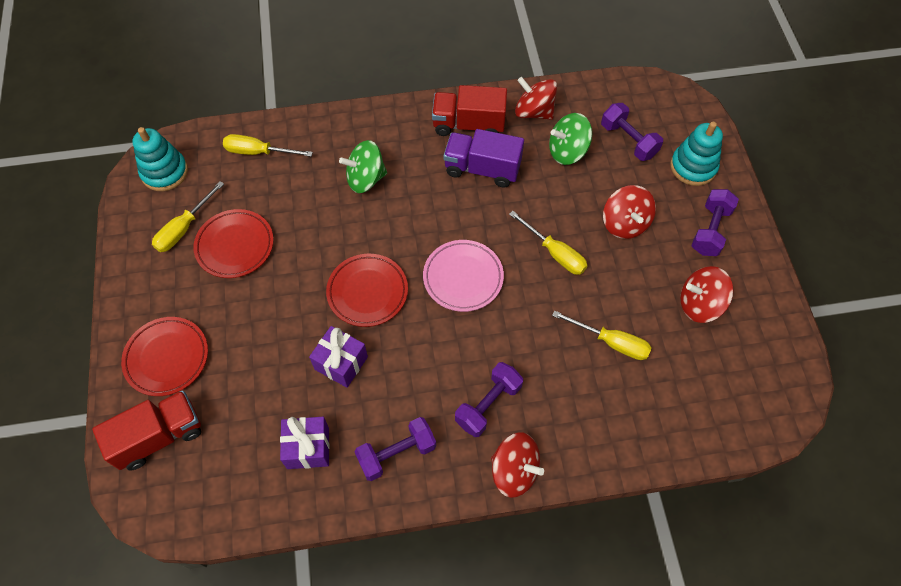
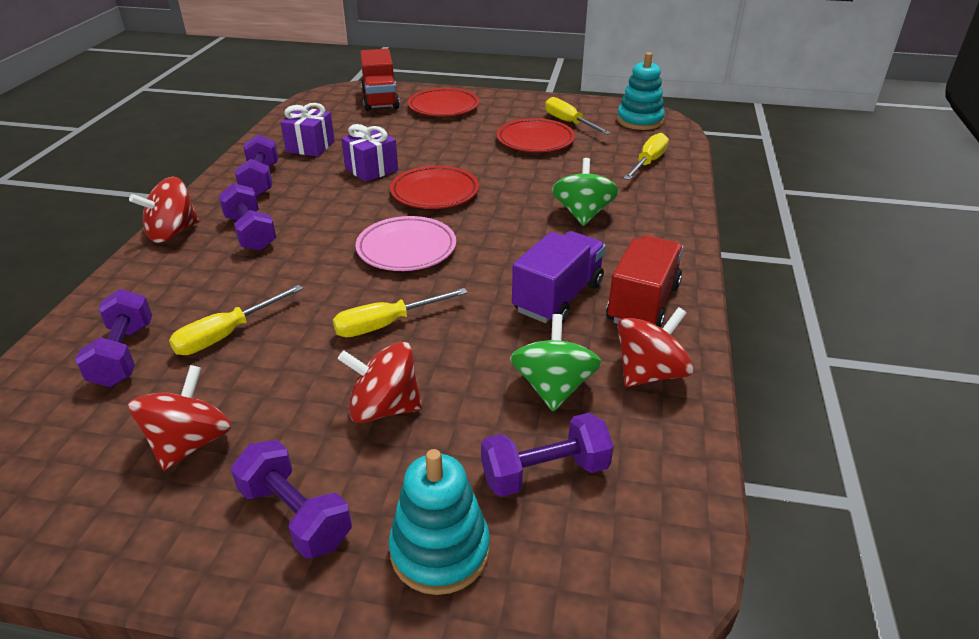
camera: 110 degrees right, 25 degrees down
(660, 393) = (124, 355): none -> purple dumbbell

